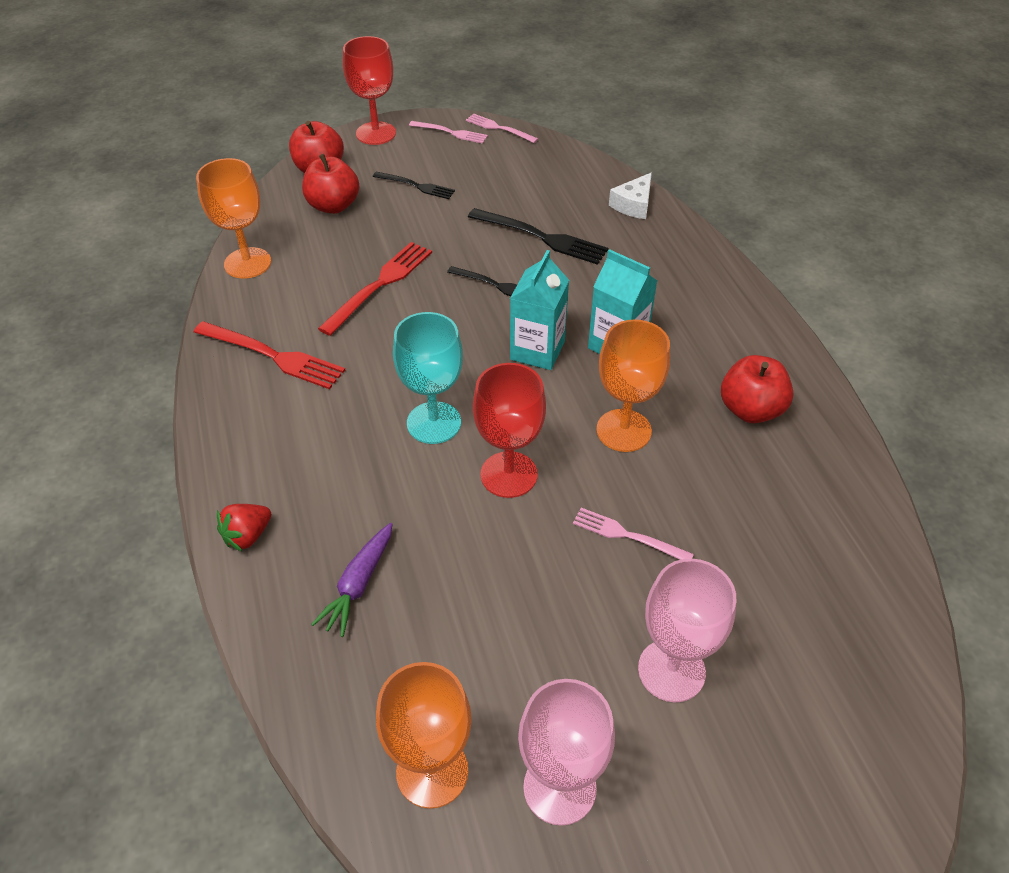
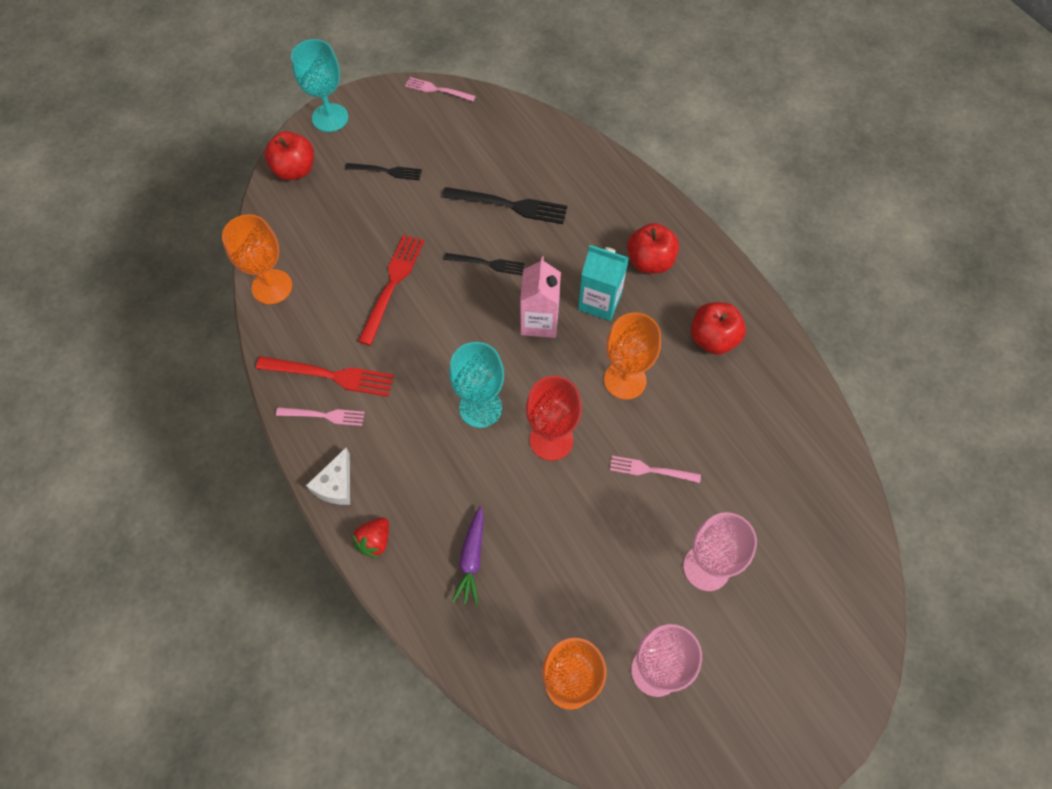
camera: 15 degrees left, 15 degrees up
(333, 206) = (322, 209): red apple -> red apple (650, 261)
(376, 133) = (330, 118): red goblet -> turquoise goblet
(451, 133) = (397, 103): pink fork -> pink fork (324, 415)
(537, 350) = (539, 321): turquoise carton -> pink carton
(633, 205) = (575, 154): white cheese -> white cheese (336, 484)

